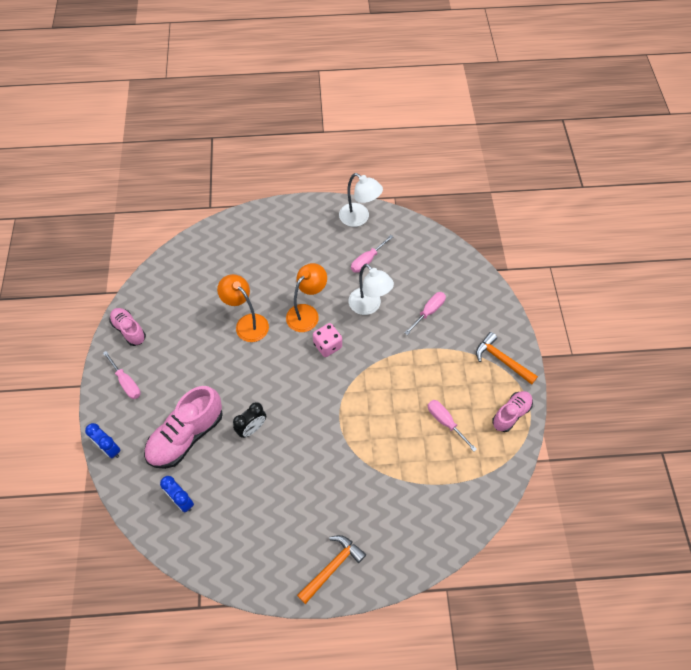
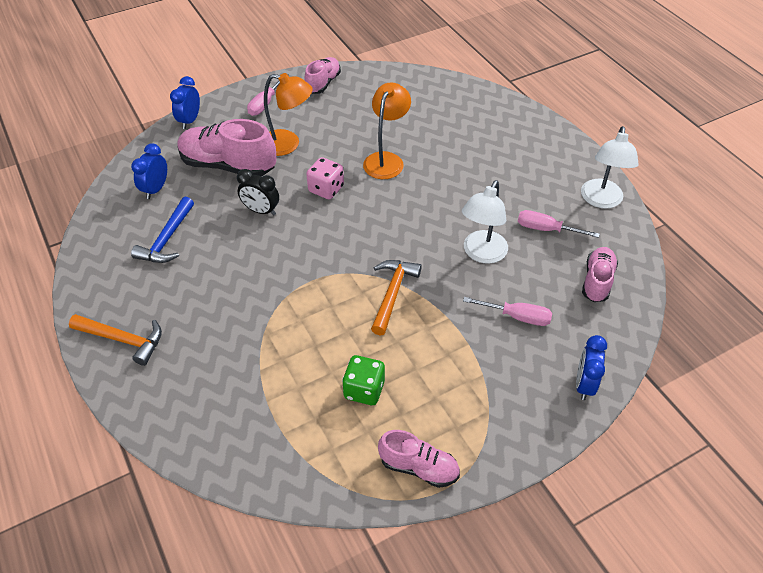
camera: 65 degrees right, 10 degrees down
(245, 507) = (167, 239): none -> blue hammer
(307, 313) = (432, 202): orange lamp -> orange lamp (288, 144)
(327, 345) = (401, 235): pink dice -> pink dice (326, 189)
(422, 256) = (597, 281): none -> pink shoe
(445, 422) = (364, 390): pink screwdriver -> green dice
(491, 303) = (584, 384): none -> blue clock
(501, 360) = (499, 427): orange hammer -> orange hammer (392, 293)

